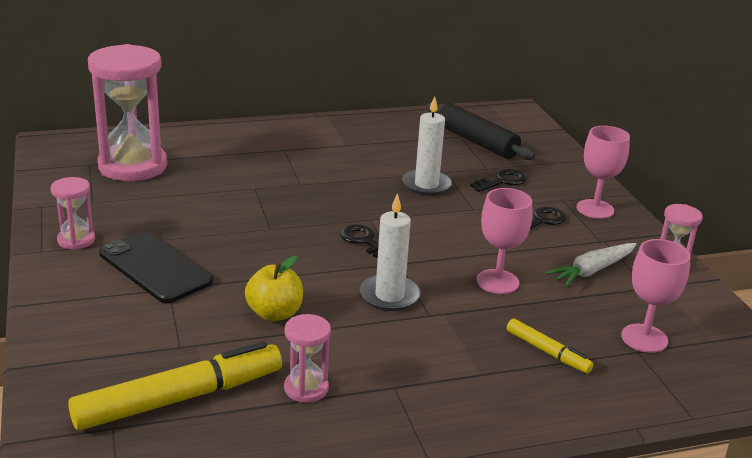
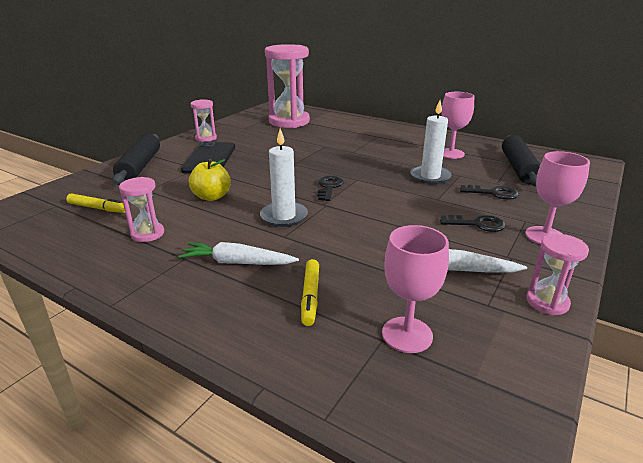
camera: 50 degrees right, 0 degrees up
(88, 323) = (140, 166): none -> black rolling pin
(178, 399) = (98, 208): yellow marker -> yellow marker, size x0.50
(445, 361) = (237, 262): none -> white carrot
(497, 282) = (366, 241): pink goblet -> pink goblet (451, 153)

